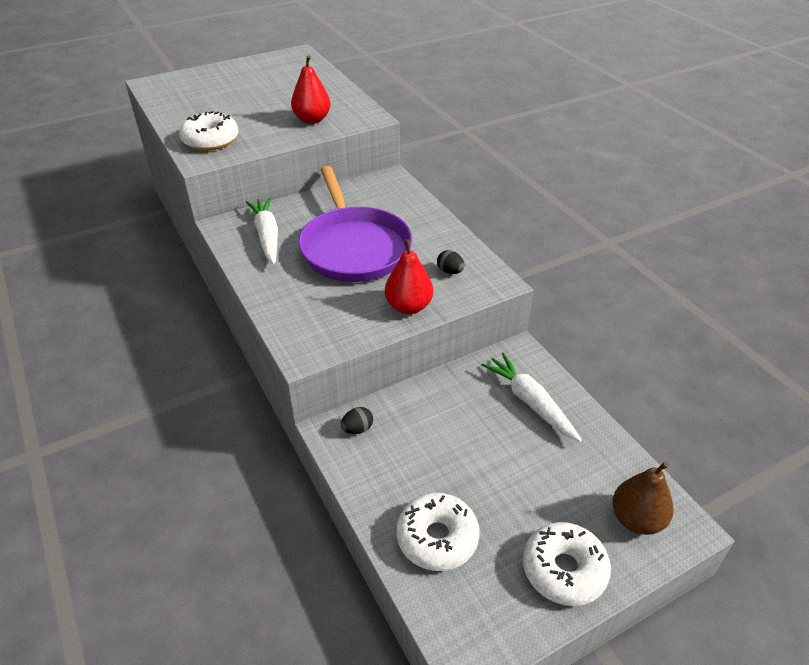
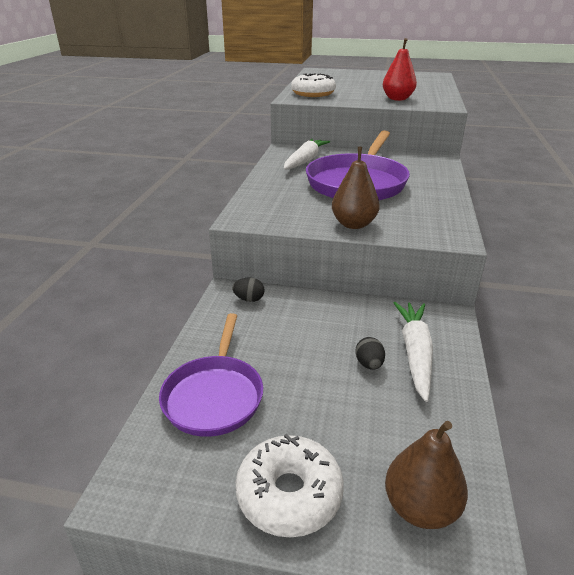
camera: 40 degrees right, 10 degrees down
(408, 306) = (354, 224): red pear -> brown pear
(437, 538) = (214, 396): white donut -> purple pan
(450, 271) = (418, 218): black egg -> black egg (369, 364)

